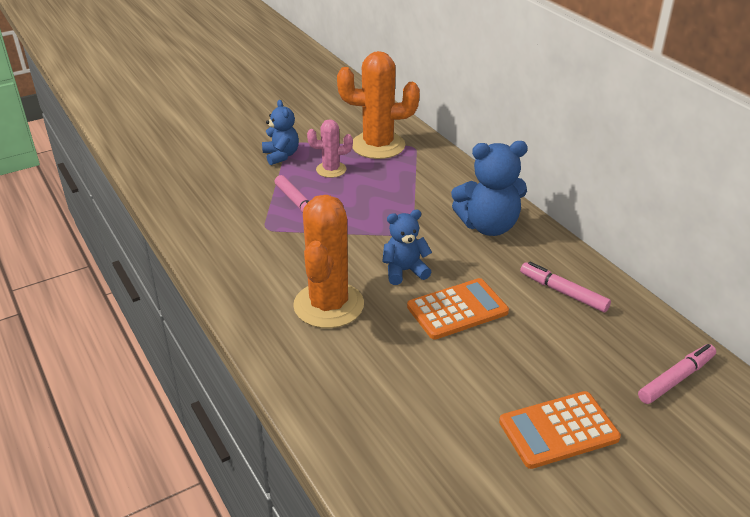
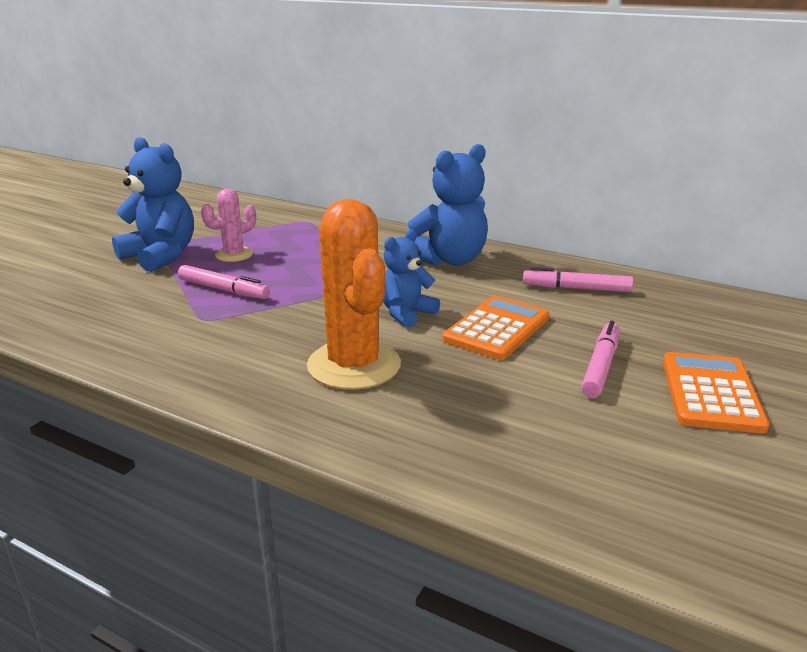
camera: 30 degrees left, 10 degrees down
(281, 155) = (161, 256): blue teddy bear -> blue teddy bear, size x1.61
(378, 145) = (268, 227): orange cactus -> none
(558, 430) = (711, 393): orange calculator -> orange calculator turned 150 degrees clockwise
(676, 379) = (747, 321): pink marker -> pink marker (600, 366)

